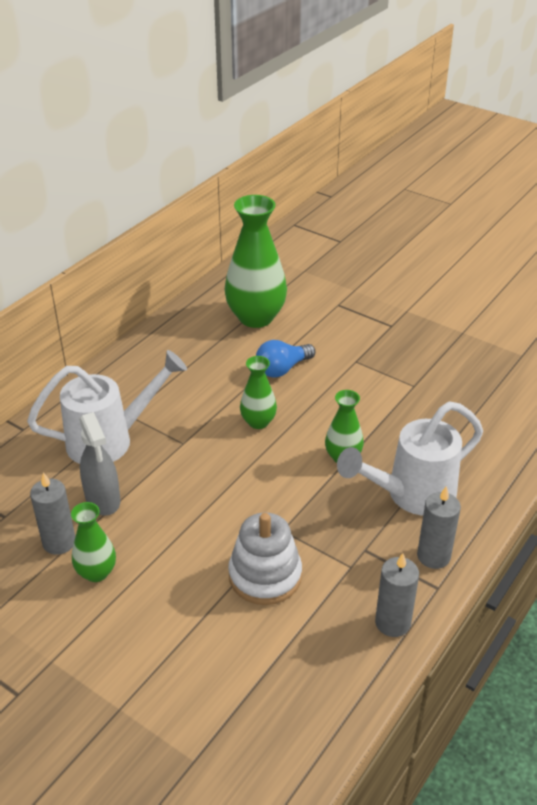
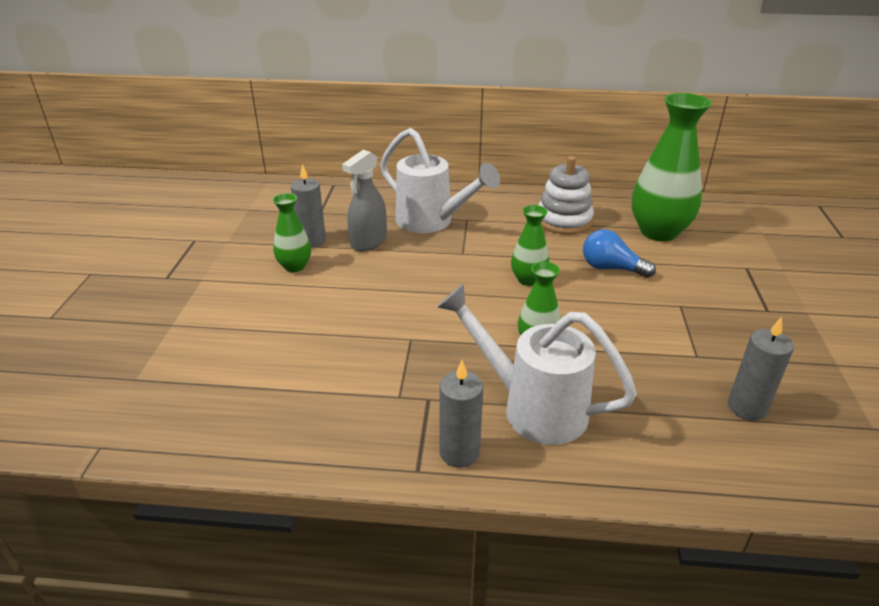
camera: 60 degrees right, 5 degrees down
(265, 576) = (349, 348): white stacking toy -> white stacking toy (563, 220)
(392, 622) = (347, 450): grey candle -> grey candle (747, 407)

